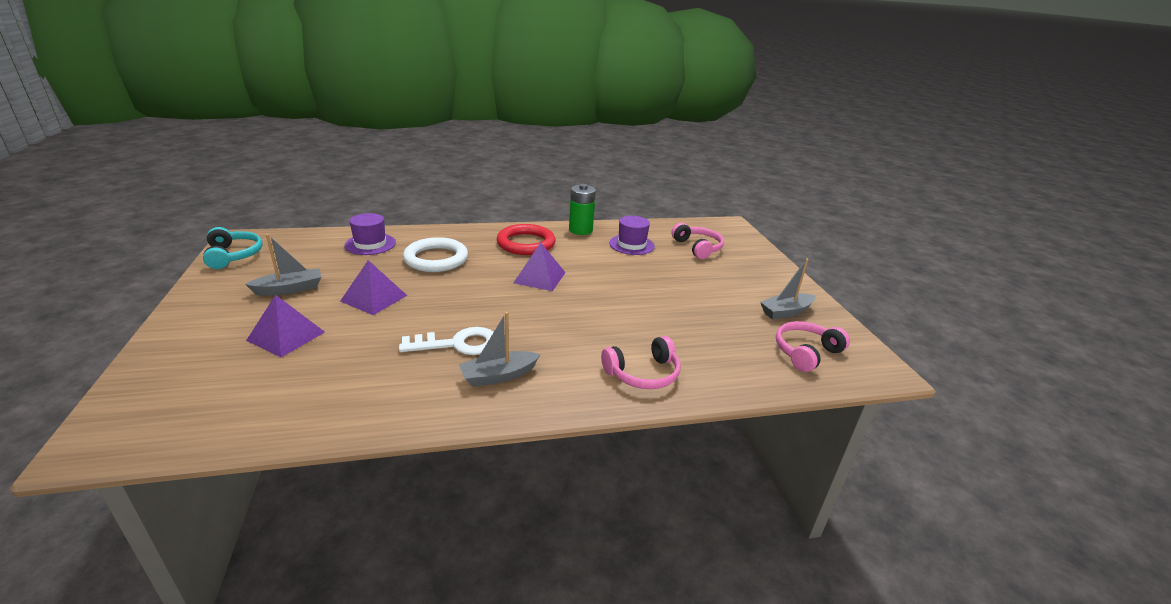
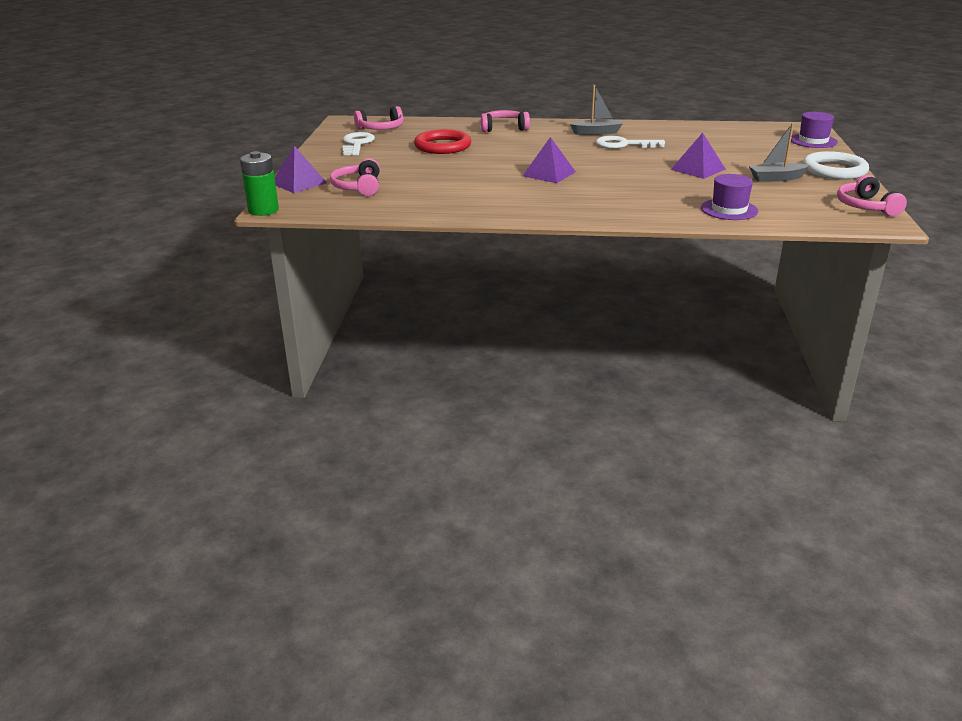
camera: 160 degrees left, 0 degrees up
(234, 255) = (866, 206): turquoise headphones -> pink headphones
(286, 336) = (749, 154): purple pyramid -> purple pyramid (299, 183)
(436, 259) = (651, 192): white ring -> white ring (834, 170)
(526, 243) = (551, 201): red ring -> red ring (443, 146)
(580, 230) = (477, 211): green battery -> green battery (263, 210)
(631, 245) = (430, 194): purple hat -> purple hat (813, 141)
(786, 312) = (357, 144): grey boat -> white key

